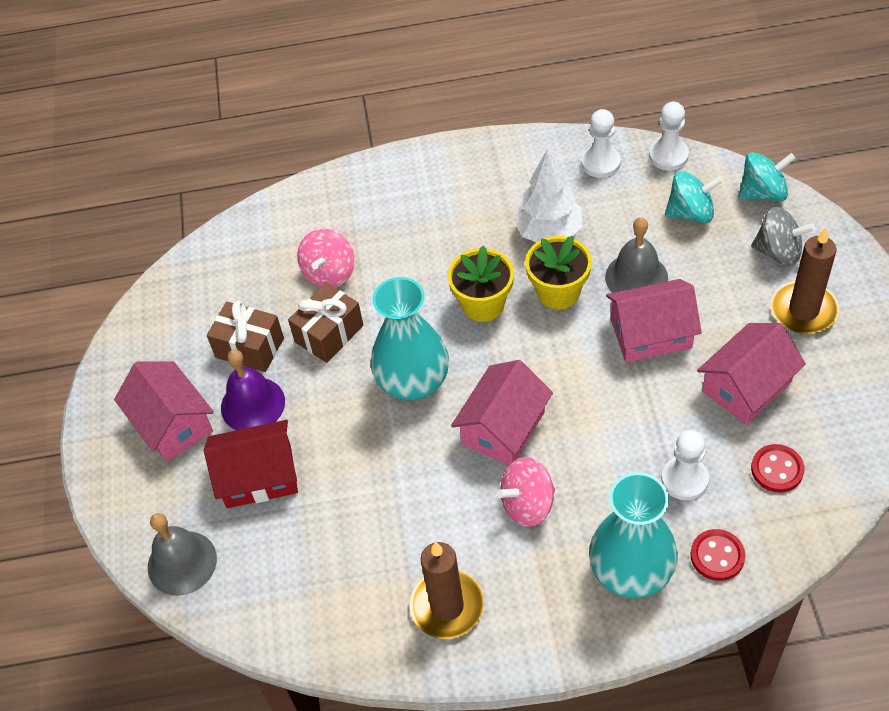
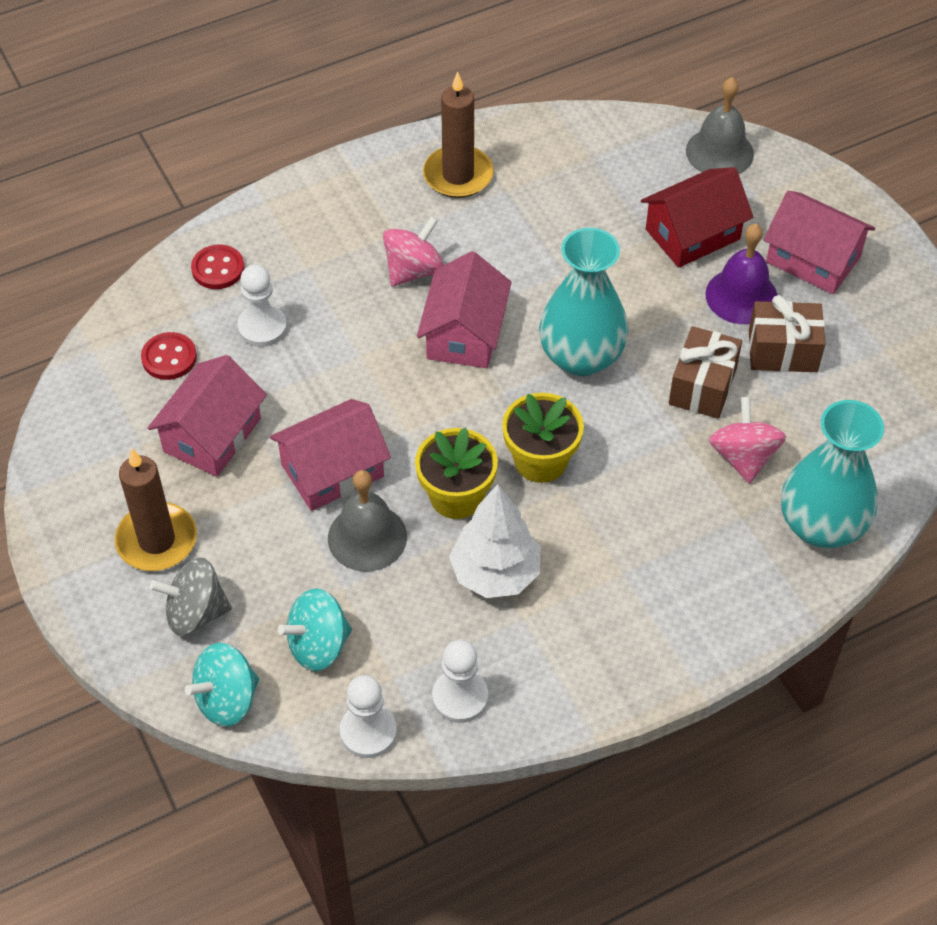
camera: 155 degrees right, 0 degrees up
(631, 572) = (297, 238): turquoise vase -> turquoise vase (821, 525)

